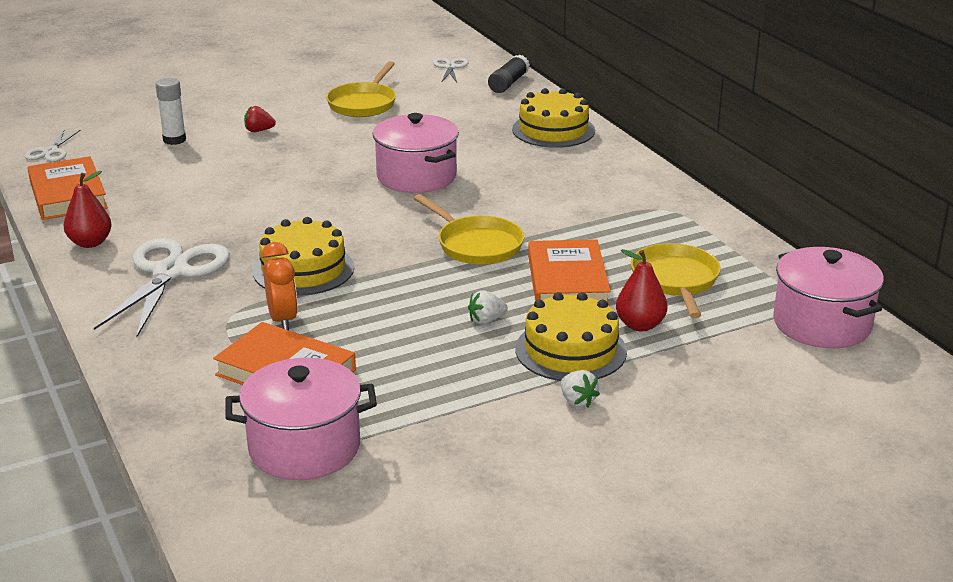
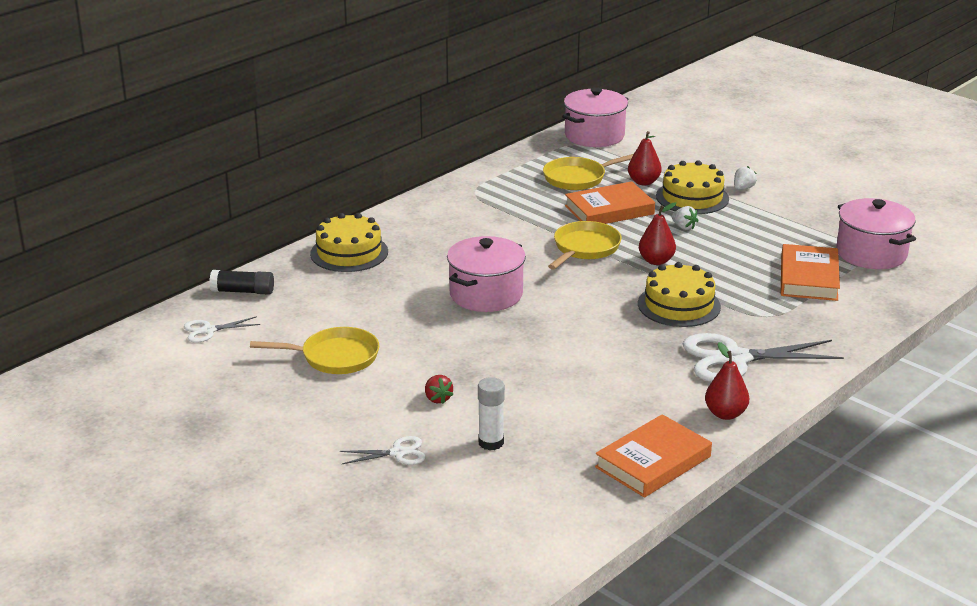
camera: 110 degrees left, 0 degrees up
(50, 152) = (571, 513): white scissors -> white scissors (398, 453)
(282, 320) = (751, 295): orange clock -> none
(413, 280) = (656, 261): none -> red pear

